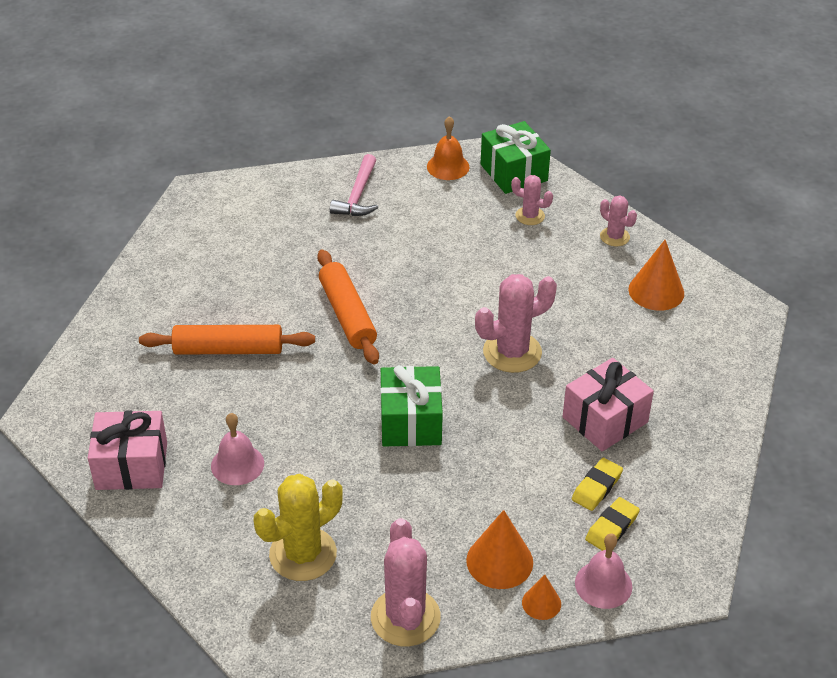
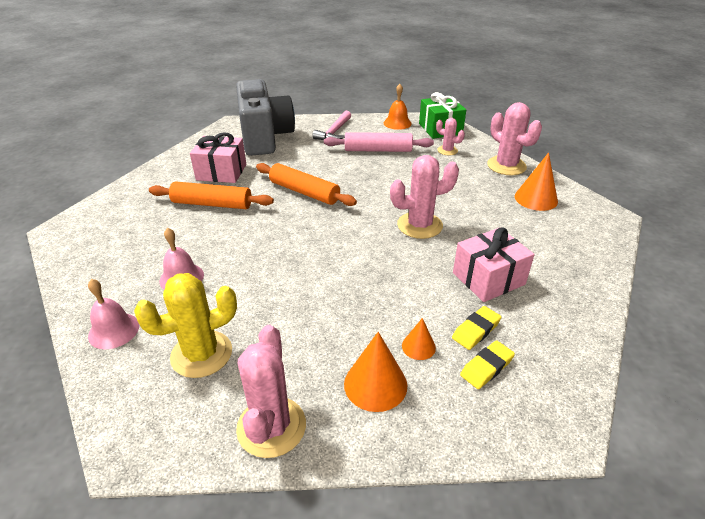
camera: 10 degrees right, 5 degrees down
(131, 466) = (102, 269): pink gift -> pink gift (221, 172)
(256, 217) = (265, 137): none -> grey camera
(347, 315) = (304, 192): orange rolling pin -> orange rolling pin turned 45 degrees counterclockwise
(411, 422) = (328, 263): green gift -> none
(431, 225) = (378, 150): none -> pink rolling pin
(541, 603) = (408, 431): orange cone -> orange cone (418, 346)
(603, 584) = (473, 421): pink bell -> pink bell (114, 330)
(614, 237) = (506, 166): pink cactus -> pink cactus, size x1.80

